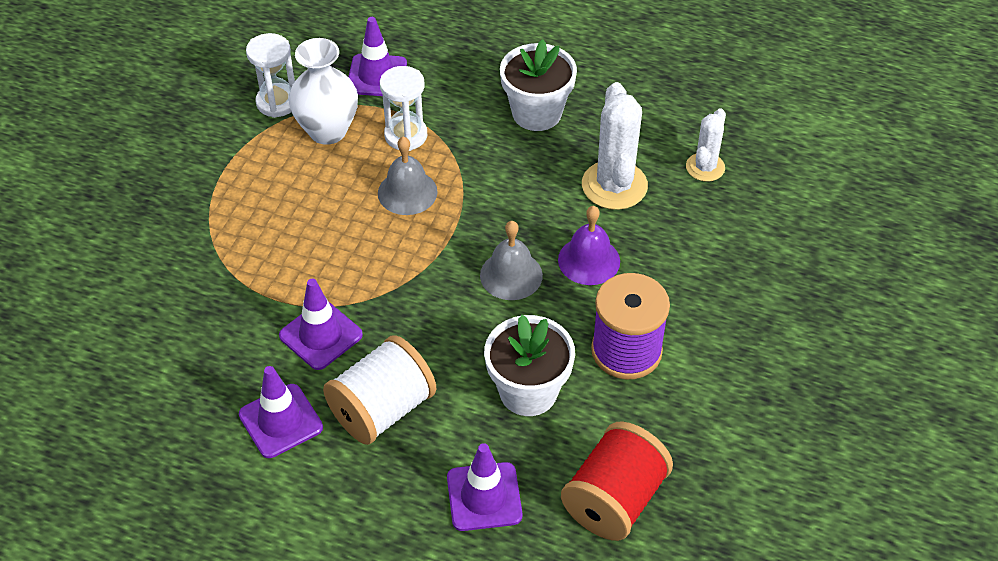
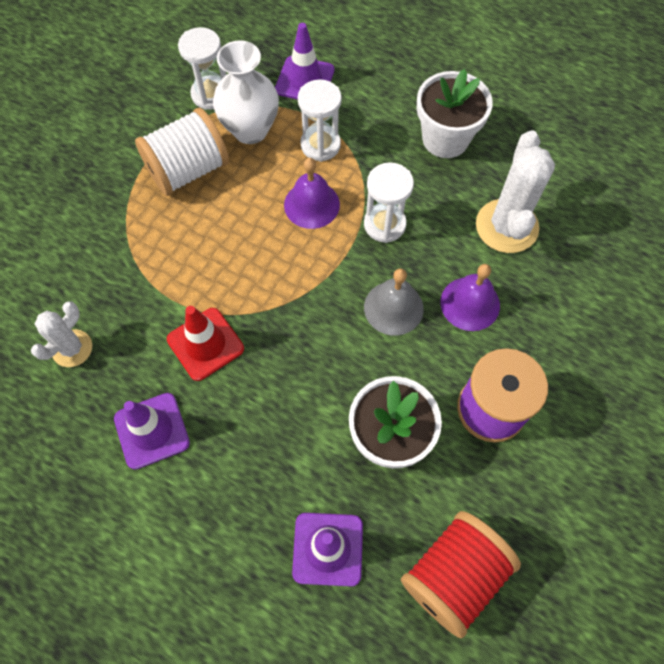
camera: 10 degrees right, 15 degrees up
(321, 335) = (205, 344): purple traffic cone -> red traffic cone
(382, 409) = (248, 434): white spool -> white spool (188, 170)
(407, 192) = (311, 204): grey bell -> purple bell
(487, 200) = (384, 224): none -> white hourglass
(705, 167) = (597, 220): white cactus -> white cactus (72, 348)

